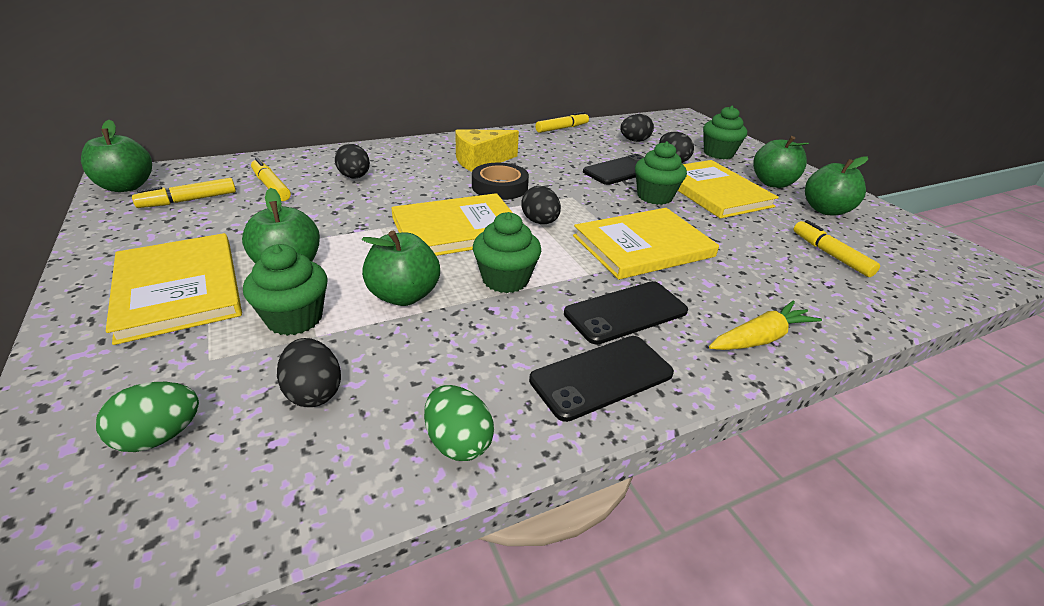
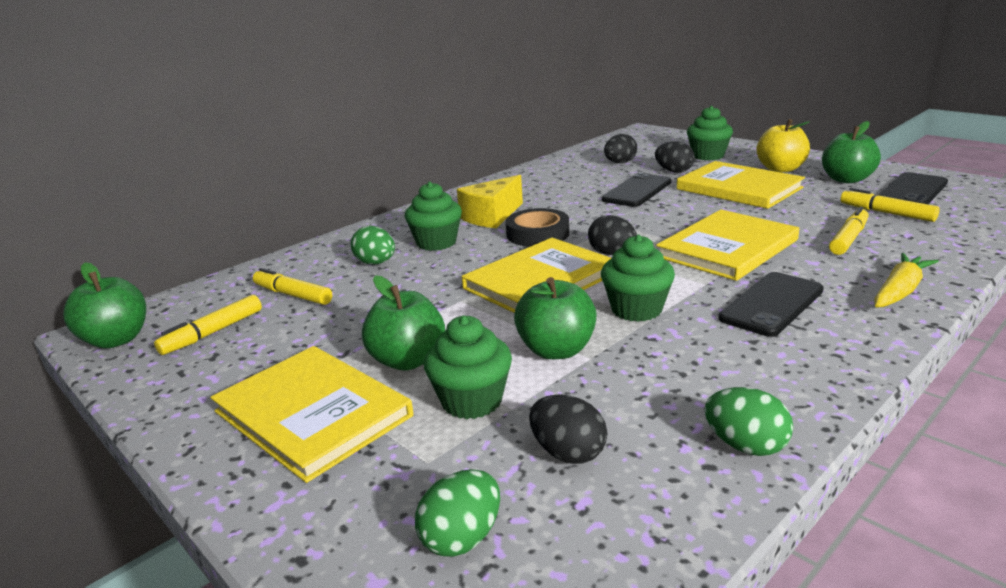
camera: 15 degrees left, 10 degrees down
(354, 177) = (376, 263): black egg -> green egg
(562, 128) = (538, 168): yellow marker -> yellow marker (848, 239)
(601, 377) = (807, 358): black phone -> black phone (912, 191)
(654, 196) = (692, 205): green cupcake -> green cupcake (436, 243)
(772, 183) = (781, 169): green apple -> yellow apple

